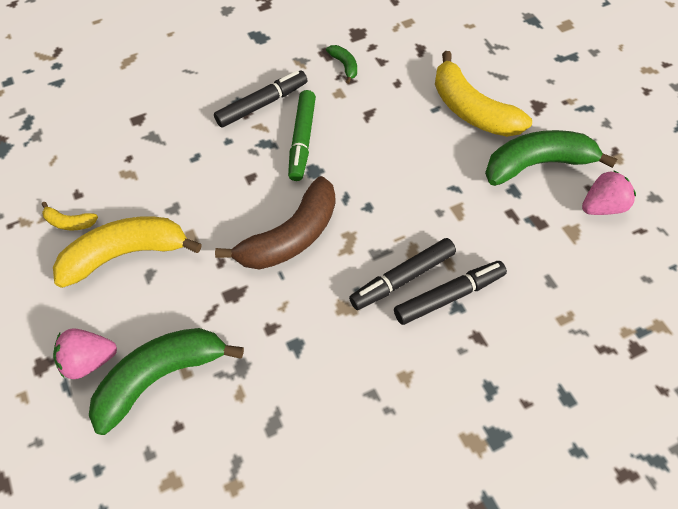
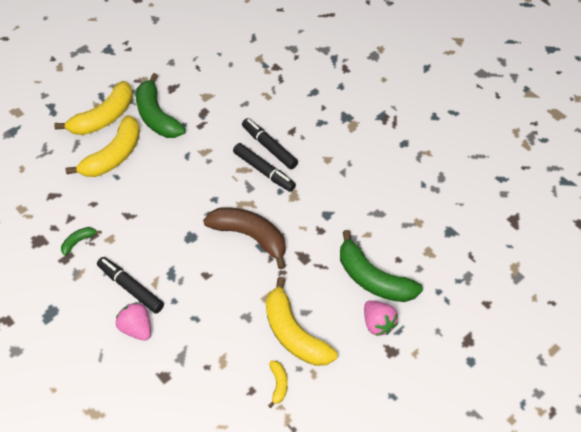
camera: 105 degrees left, 5 degrees down
(302, 140) = (163, 251): green marker -> none
(543, 107) = (104, 117): none -> yellow banana
(602, 206) = (184, 84): pink strawberry -> pink strawberry (137, 328)

